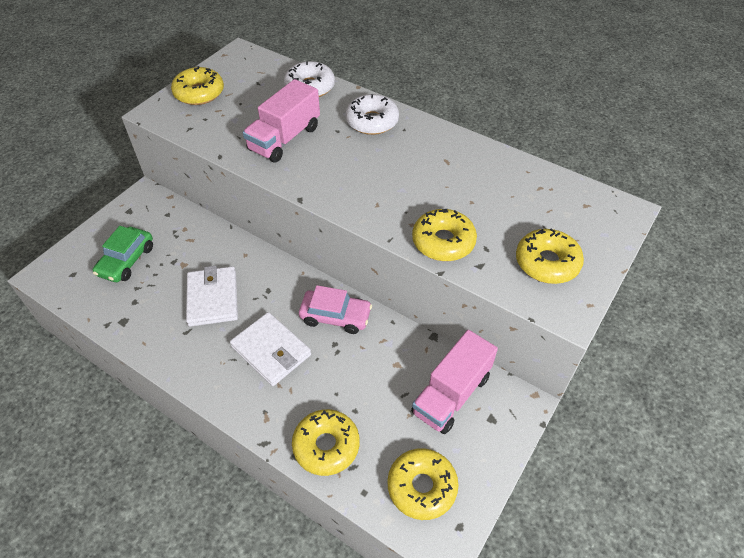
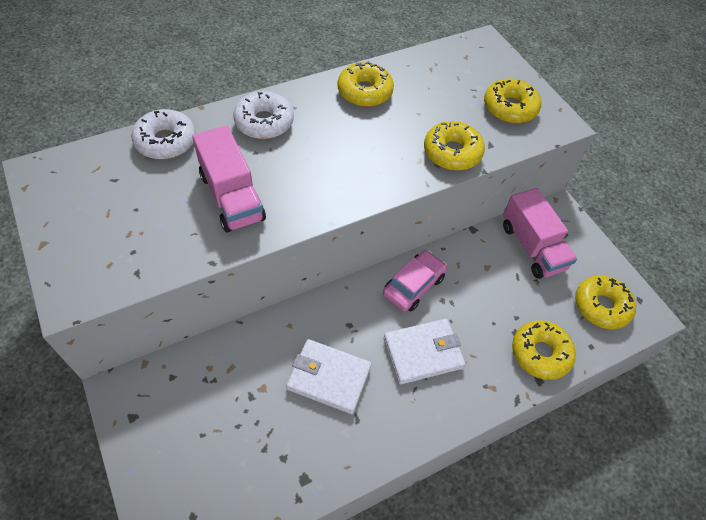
camera: 65 degrees left, 5 degrees up
(126, 260) = (214, 446): green car -> none
(199, 93) = (78, 239): yellow donut -> yellow donut (364, 92)

